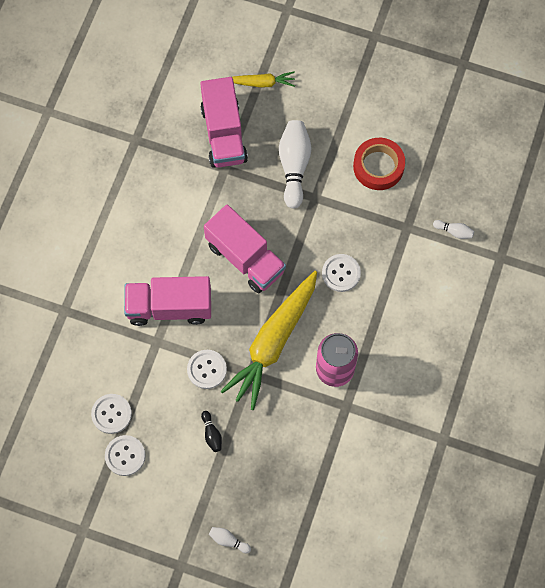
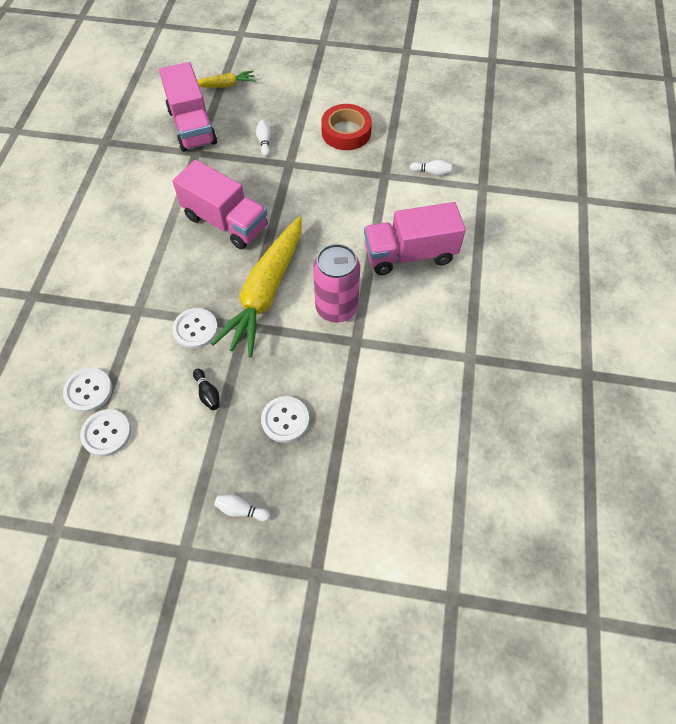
camera: 10 degrees left, 10 degrees down
(169, 307) = (149, 276): pink truck -> pink truck (409, 254)
(294, 166) = (264, 142): white bowling pin -> white bowling pin, size x0.47
(341, 273) = (326, 221): white button -> white button (285, 420)

